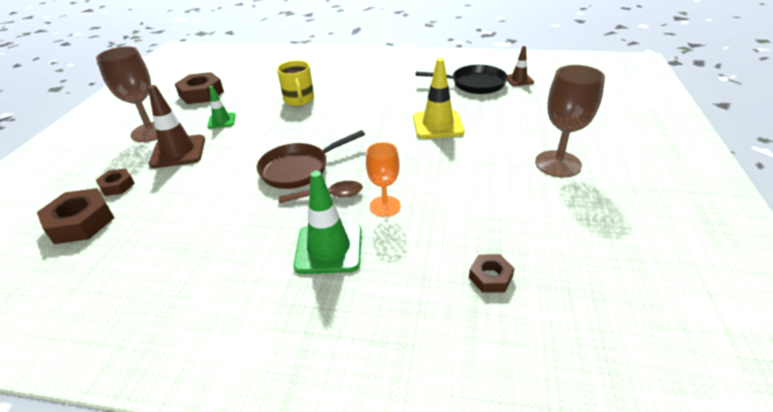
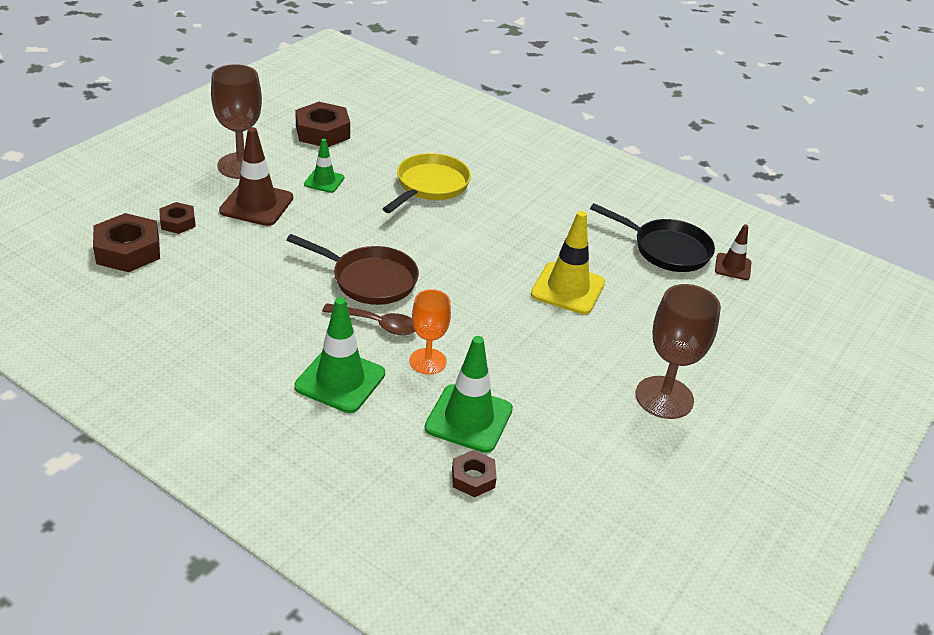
camera: 20 degrees right, 0 degrees up
(299, 100) = (429, 186): yellow mug -> yellow pan
(299, 169) = (369, 279): brown pan -> brown pan turned 150 degrees counterclockwise
(448, 234) = (469, 418): none -> green traffic cone

